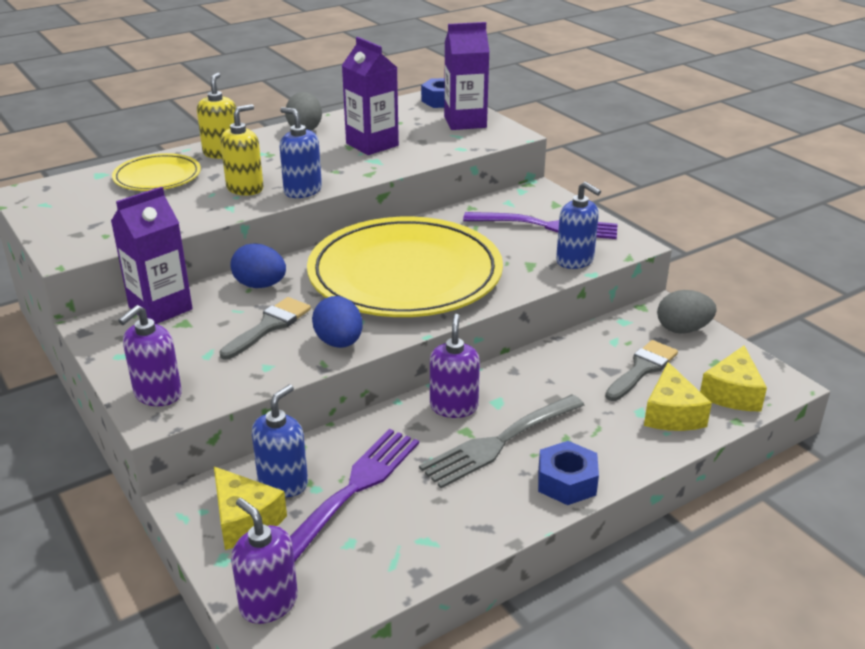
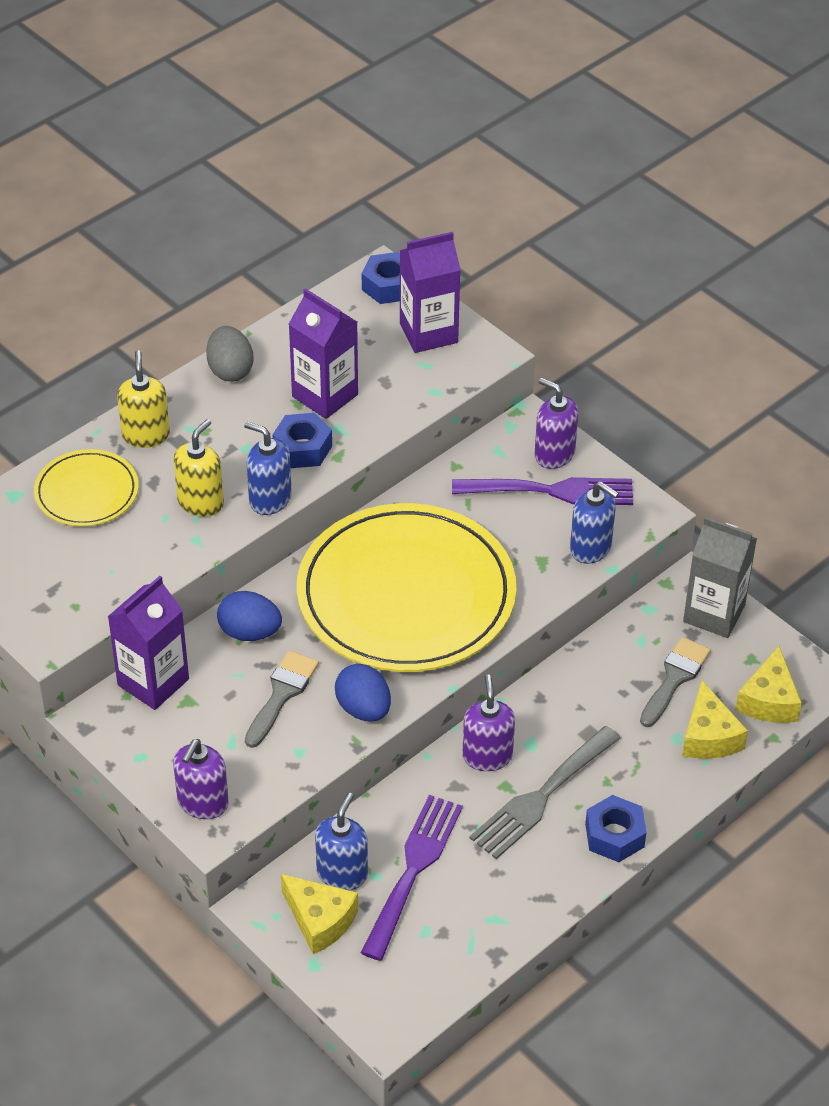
camera: 10 degrees left, 15 degrees up
(268, 603) = (371, 1002): purple soap dispenser -> purple soap dispenser (554, 454)
(342, 168) = (302, 448): none -> blue nut
(682, 329) = (714, 613): grey egg -> grey carton

